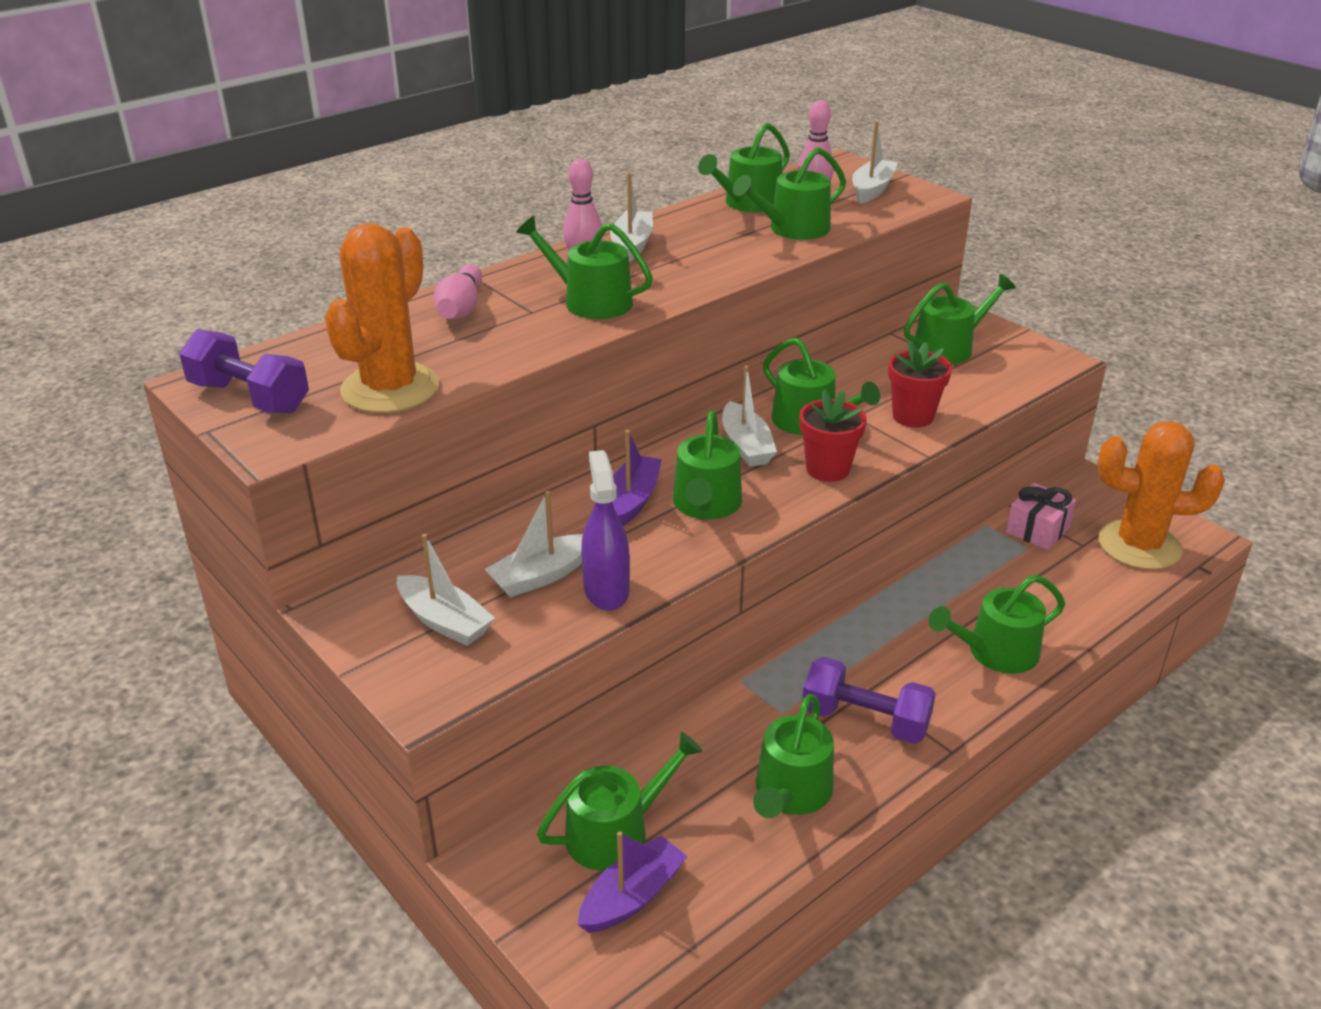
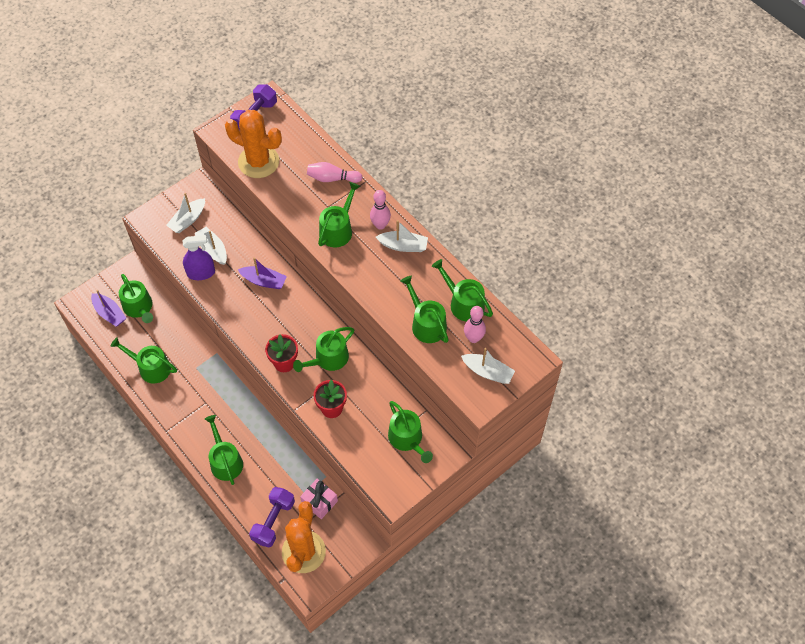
camera: 90 degrees right, 25 degrees up
(706, 505) = (258, 310): green watering can -> none
(746, 445) = (307, 329): white boat -> none
(865, 720) = (187, 399): purple dumbbell -> purple dumbbell (273, 521)

